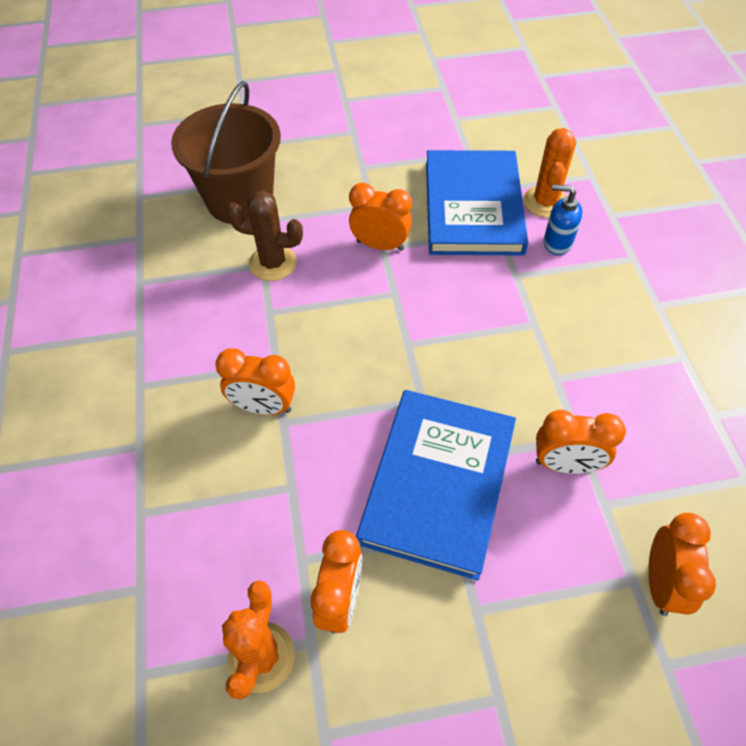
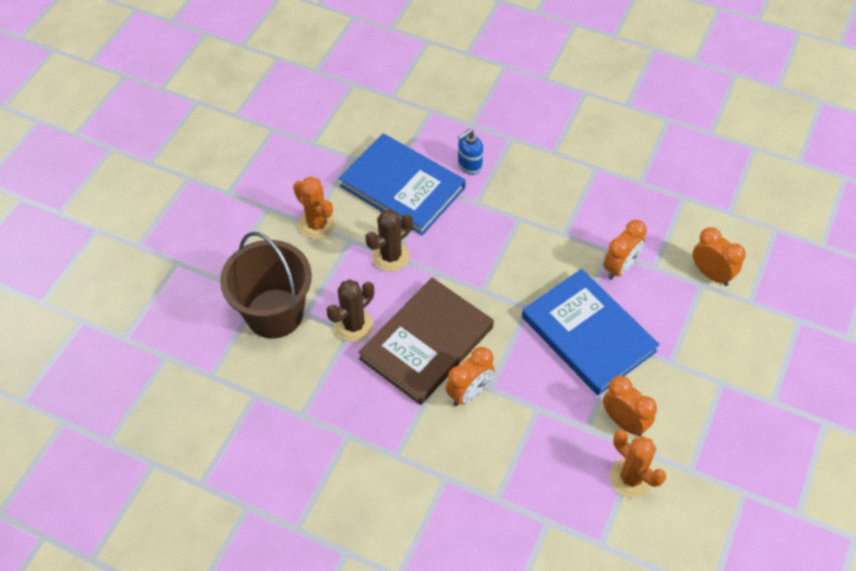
camera: 55 degrees left, 0 degrees up
(298, 333) = (427, 343): none -> brown book
(380, 245) = (391, 256): orange clock -> brown cactus
(545, 202) = (432, 148): orange cactus -> orange cactus (317, 224)

